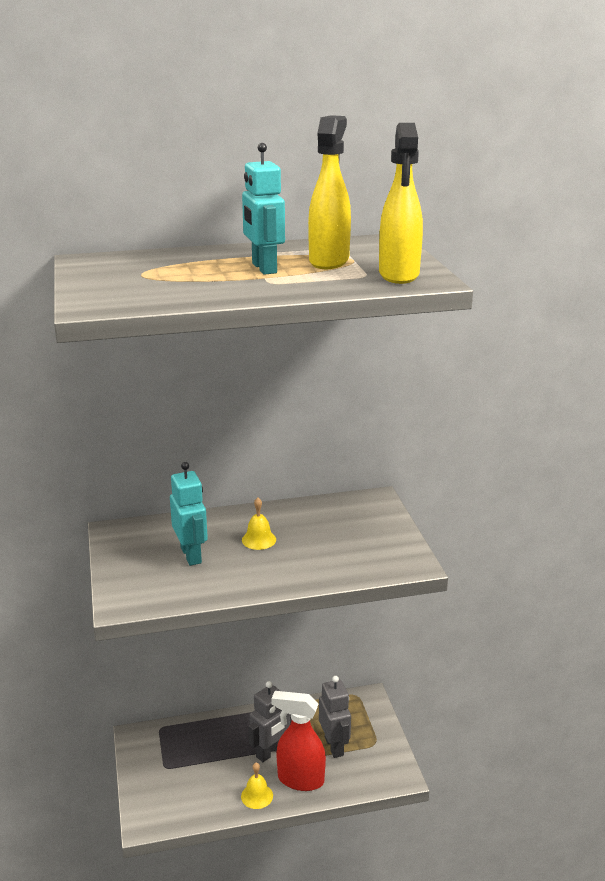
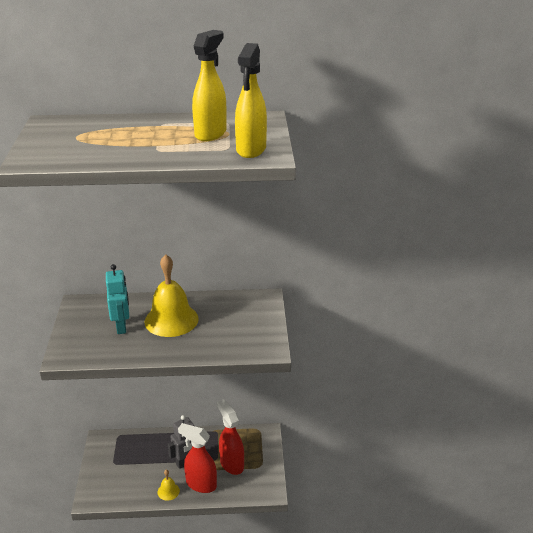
camera: 10 degrees right, 5 degrees up
(259, 539) = (171, 320): yellow bell -> yellow bell, size x2.22
(263, 268) = (161, 137): turquoise robot -> none
(334, 746) = (231, 464): grey robot -> red spray bottle

